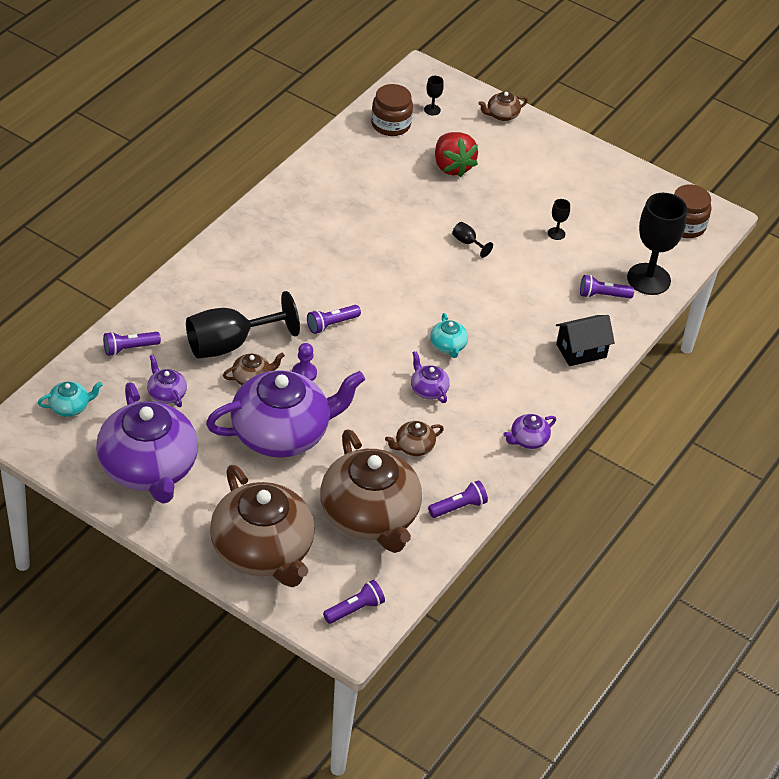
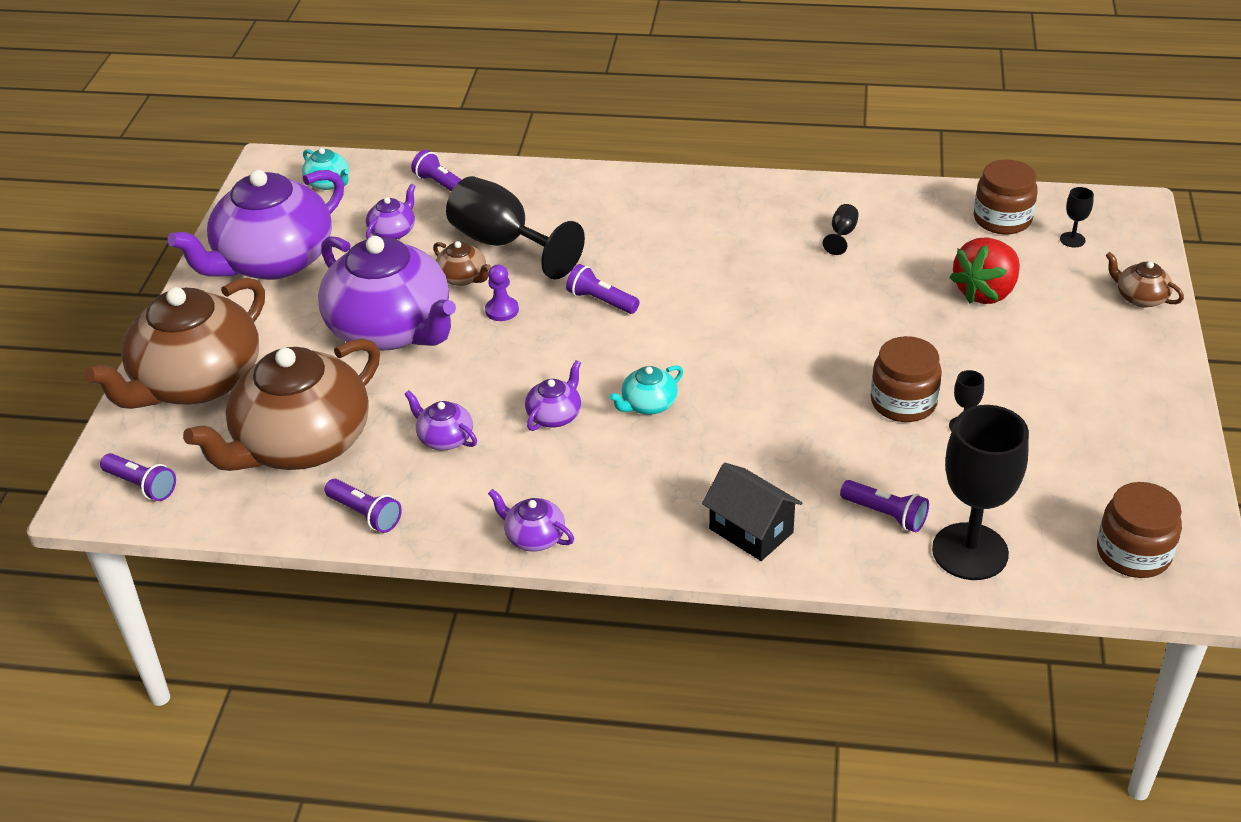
camera: 70 degrees right, 5 degrees down
(413, 447) = (444, 438): brown teapot -> purple teapot
(467, 243) = (856, 355): black goblet -> black goblet (842, 234)
(521, 245) = (903, 402): none -> brown jar
(603, 295) = (885, 514): purple flashlight -> purple flashlight turned 150 degrees clockwise

